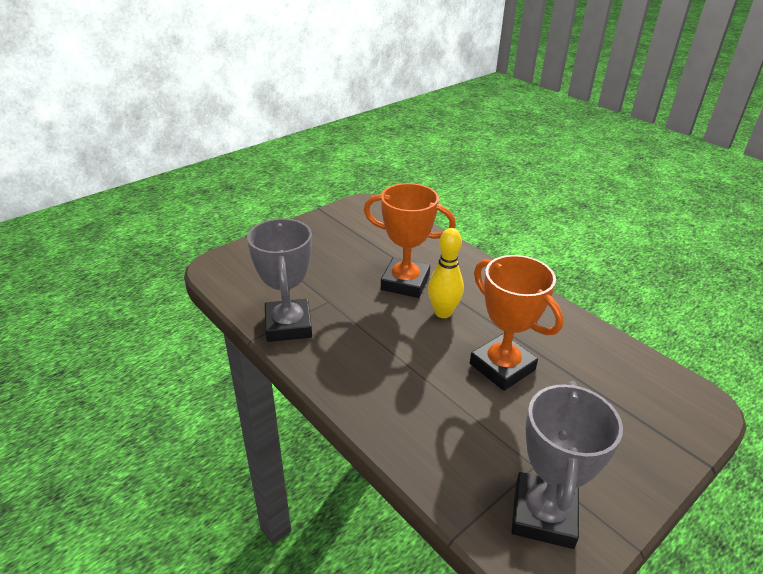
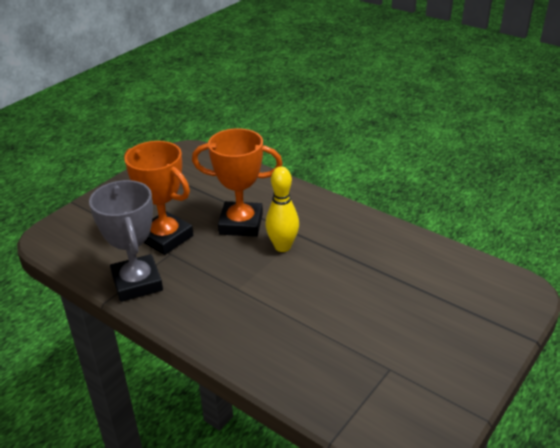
camera: 10 degrees left, 0 degrees up
(502, 367) = (346, 287): orange trophy -> orange trophy (165, 238)
(543, 515) = (404, 407): grey trophy -> none

